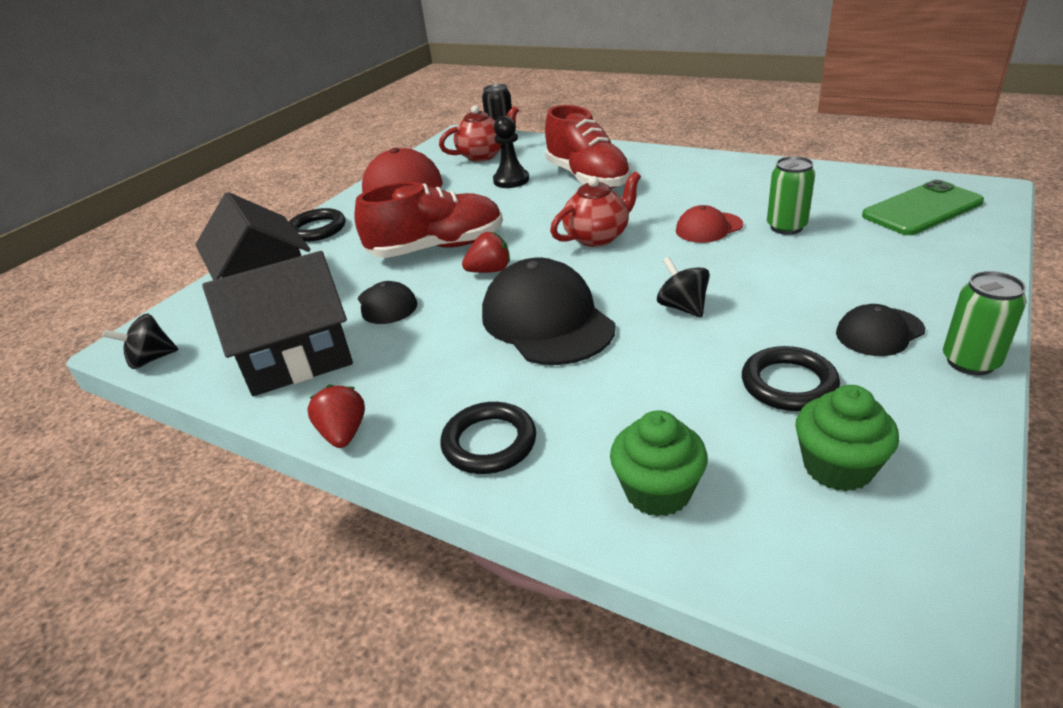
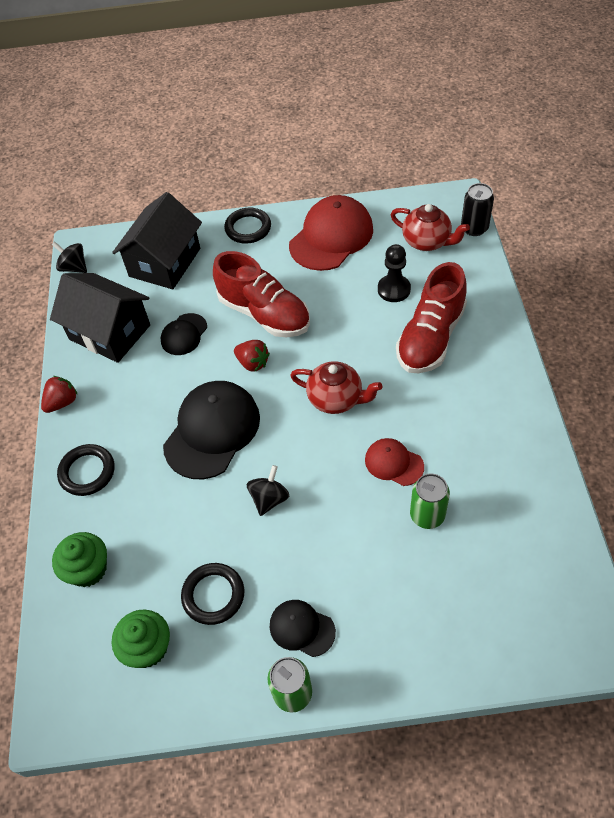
camera: 55 degrees right, 20 degrees up
(922, 209) = (523, 604): green phone -> none

